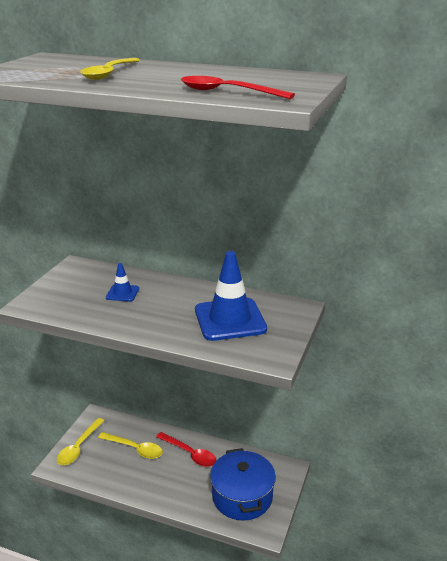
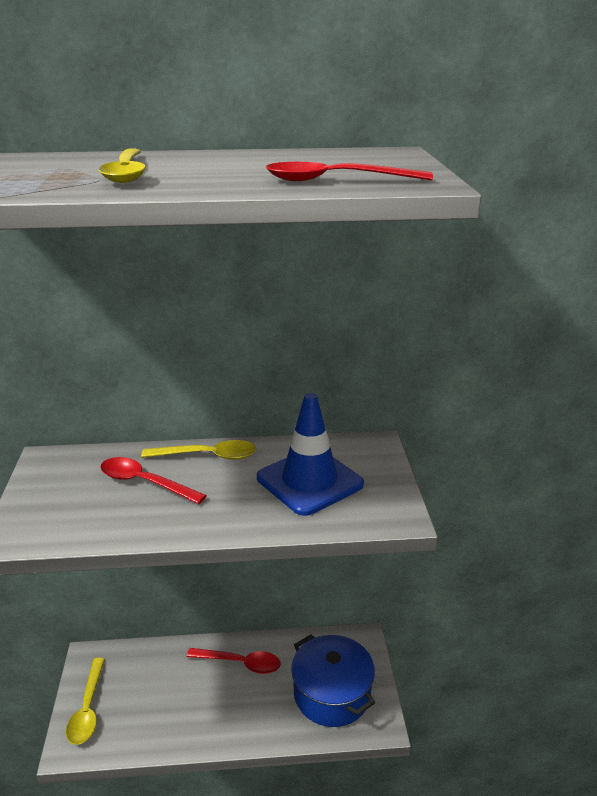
camera: 25 degrees left, 0 degrees up
(122, 293) = (144, 482): blue traffic cone -> red spoon
(135, 449) = (167, 683): yellow spoon -> yellow spoon (208, 456)

